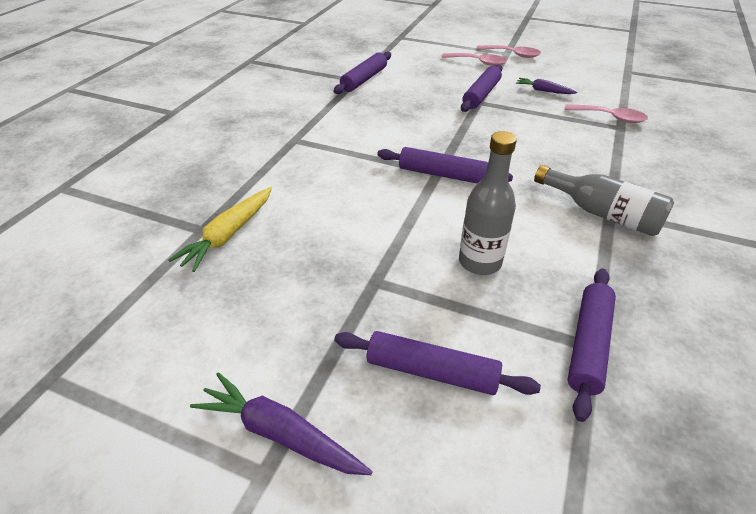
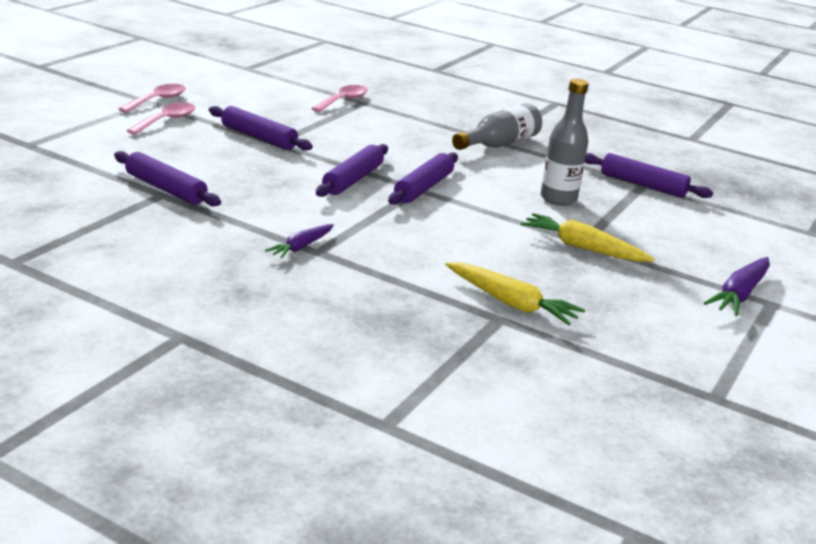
camera: 85 degrees left, 15 degrees down
(359, 281) = (582, 248): none -> yellow carrot
(432, 371) = (674, 236): purple rolling pin -> purple rolling pin (352, 179)
(543, 91) = (268, 110): purple carrot -> purple carrot (301, 247)

